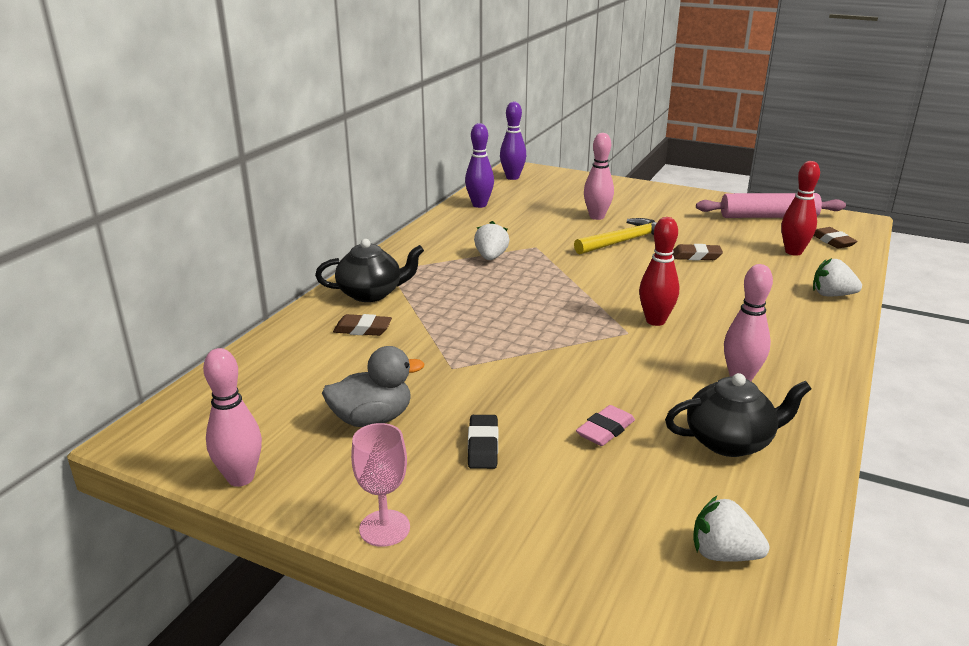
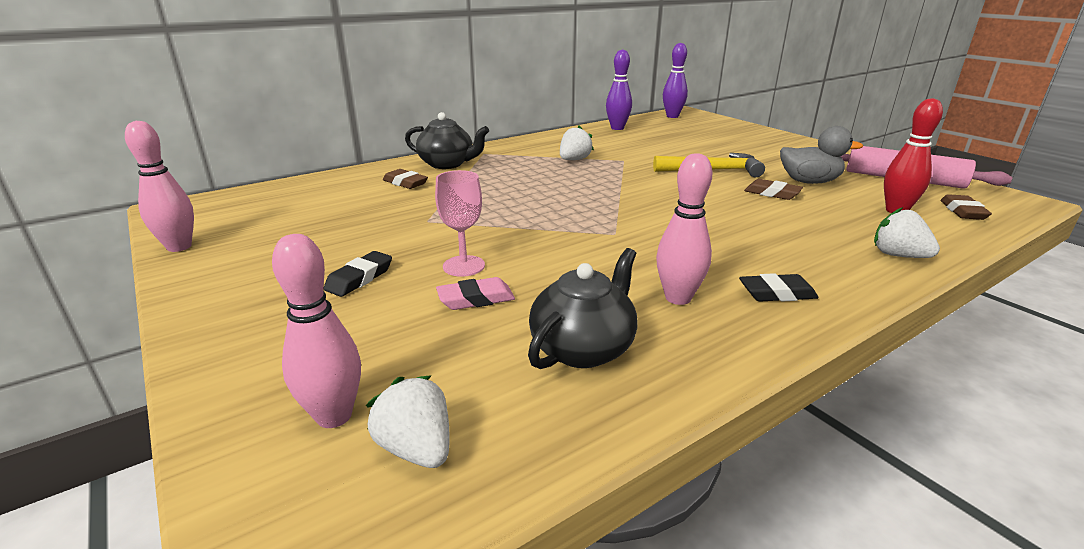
camera: 30 degrees right, 0 degrees up
(372, 419) = (316, 237): grey duck -> grey duck (809, 182)
(384, 528) = (199, 309): pink goblet -> pink goblet (463, 266)
(597, 217) = (711, 150): pink bowling pin -> pink bowling pin (334, 416)
(655, 321) = (655, 231): red bowling pin -> none
(730, 441) = (583, 348): black teapot -> black teapot turned 75 degrees counterclockwise
(795, 352) = (777, 293): none -> black eraser

